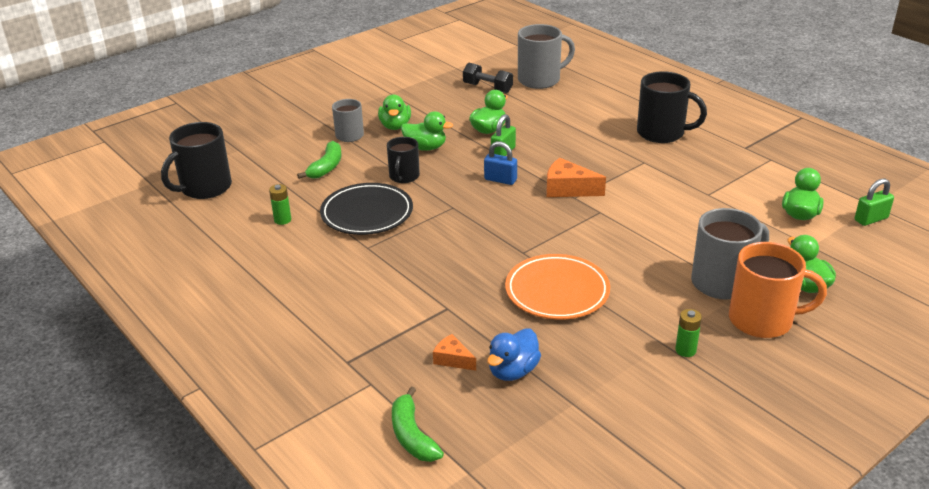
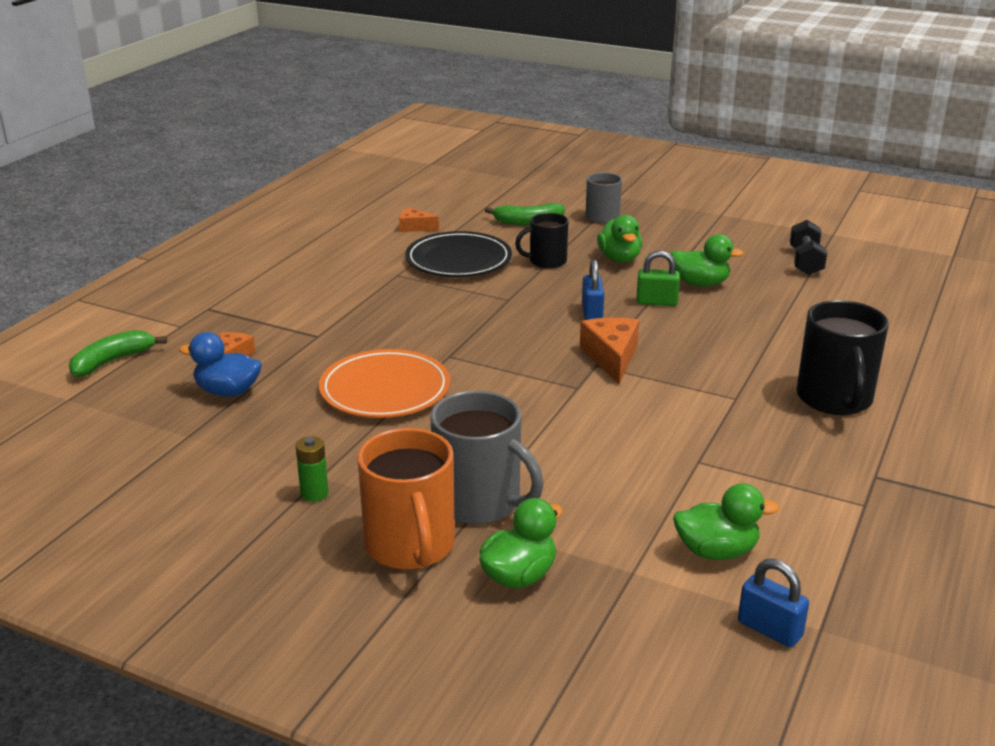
camera: 65 degrees right, 5 degrees down
(204, 188) = (441, 184): black mug -> none
(282, 220) = (415, 227): green battery -> orange cheese
(395, 126) = (648, 233): green duck -> none
(540, 80) = (874, 288): grey mug -> none
(871, 219) = (769, 629): green padlock -> blue padlock

